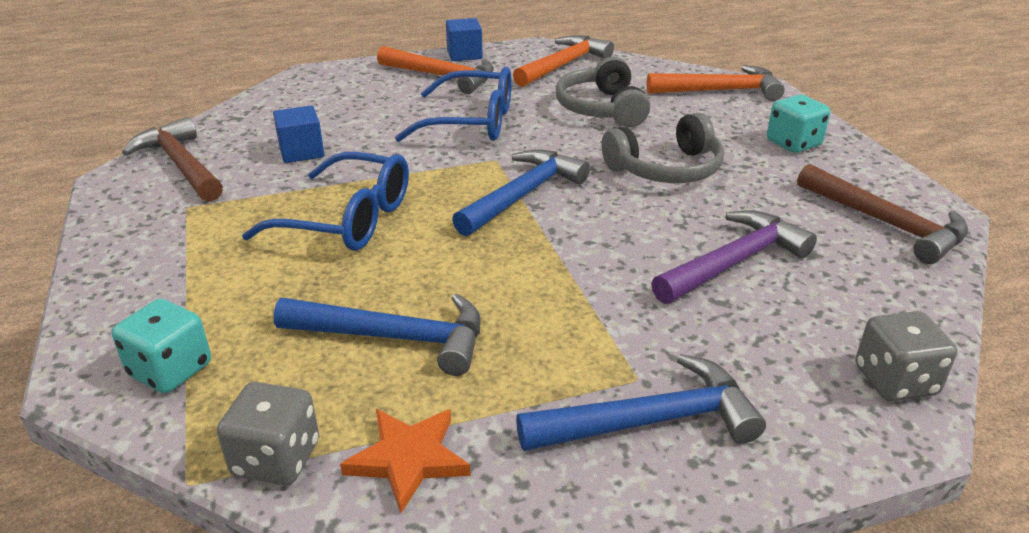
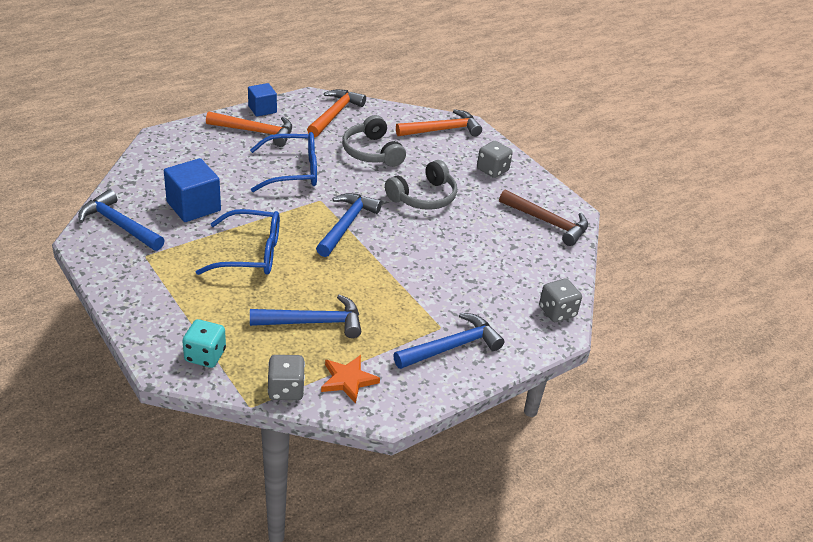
camera: 20 degrees left, 5 degrees up
(181, 165) = (119, 225): brown hammer -> blue hammer
(301, 152) = (193, 206): blue cube -> blue cube, size x1.57
(734, 262) = (474, 256): purple hammer -> none
(793, 143) = (492, 170): turquoise dice -> grey dice

